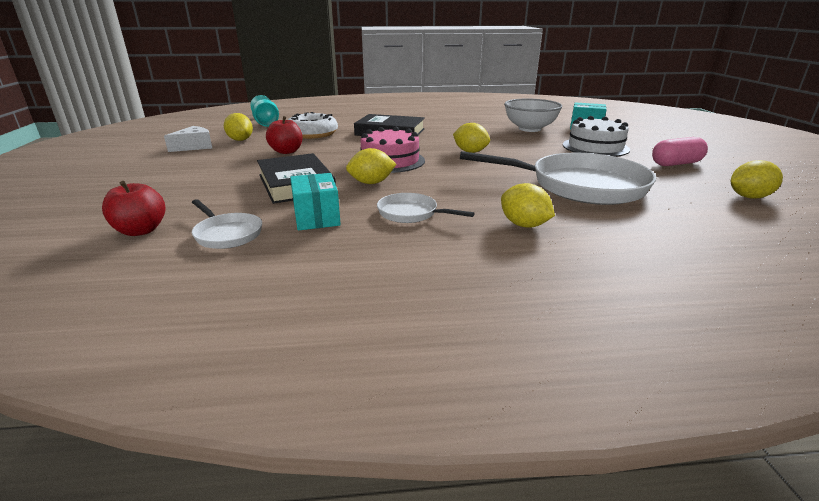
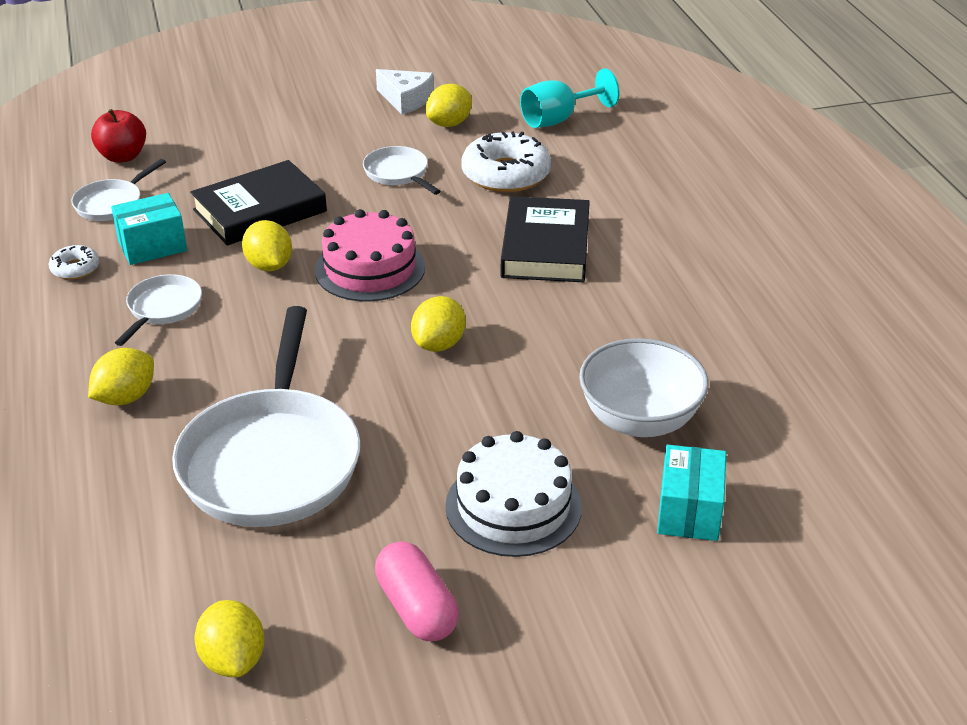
camera: 80 degrees right, 10 degrees up
(286, 151) = (398, 174): red apple -> white pan
(330, 248) = (75, 268): none -> white donut

